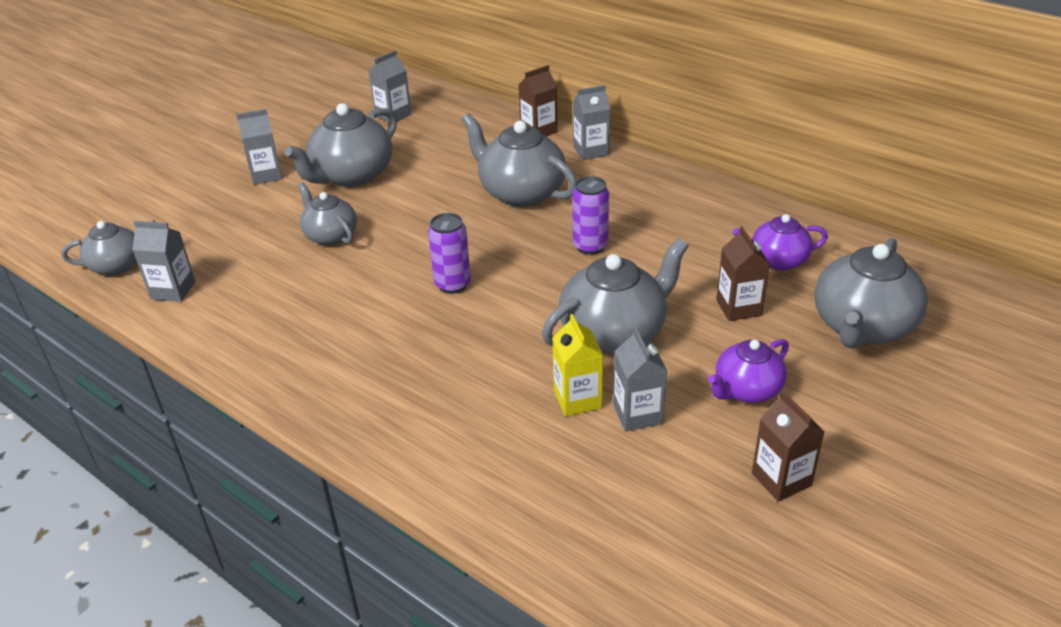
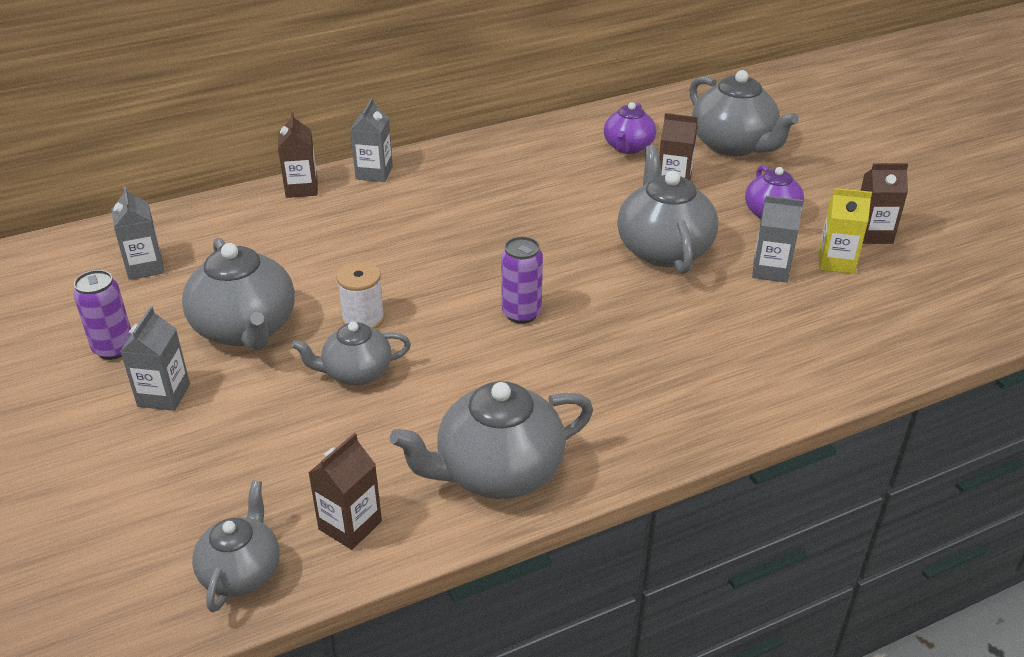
camera: 65 degrees left, 0 degrees up
(173, 290) = (350, 525): grey carton -> brown carton
(394, 216) = (363, 319): none -> white spool
(521, 193) = (404, 231): grey teapot -> grey teapot (497, 472)
(577, 399) = (735, 293): yellow carton -> yellow carton (836, 262)
(590, 246) = (530, 222): purple can -> purple can (114, 349)

